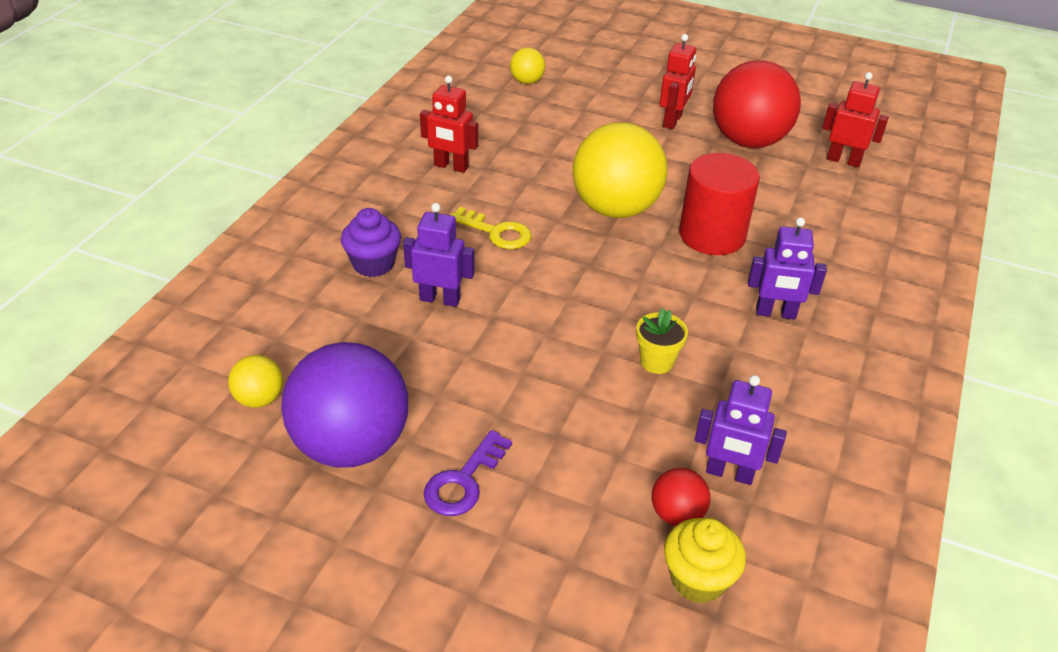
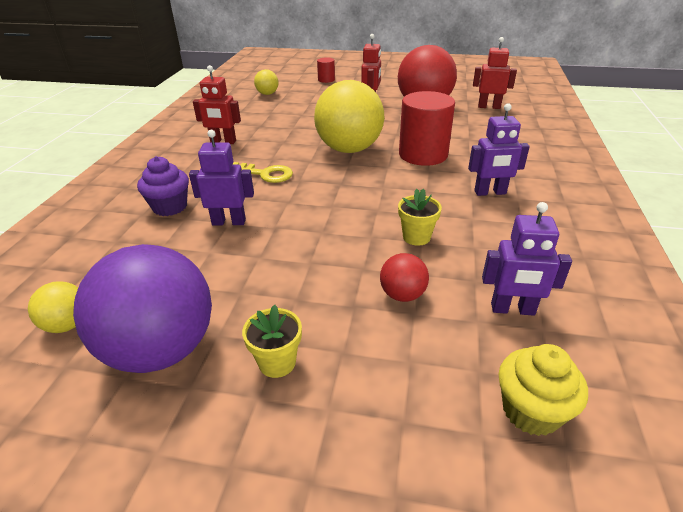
camera: 10 degrees left, 5 degrees down
(463, 481) = (277, 362): purple key -> yellow flower pot
(620, 64) = (326, 80): none -> red cylinder
(677, 514) = (484, 353): red ball -> red ball (402, 295)

